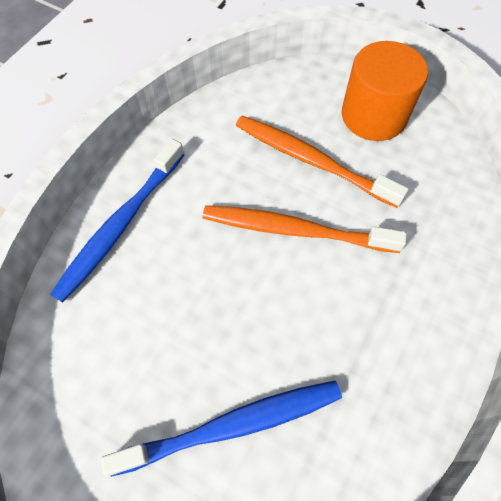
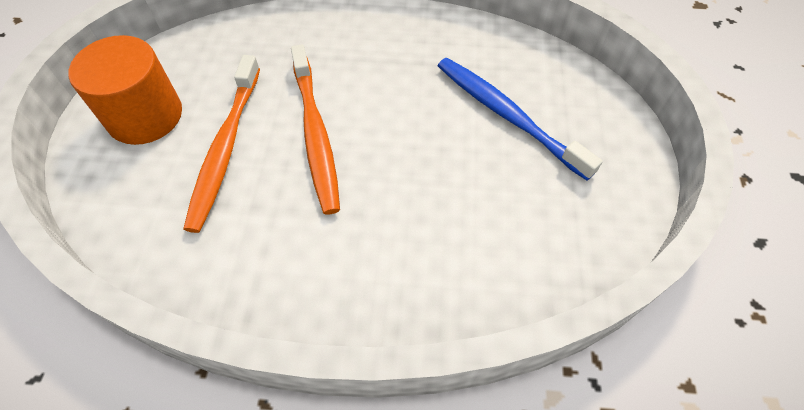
camera: 115 degrees left, 5 degrees down
(120, 225) = (383, 289): blue toothbrush -> none

